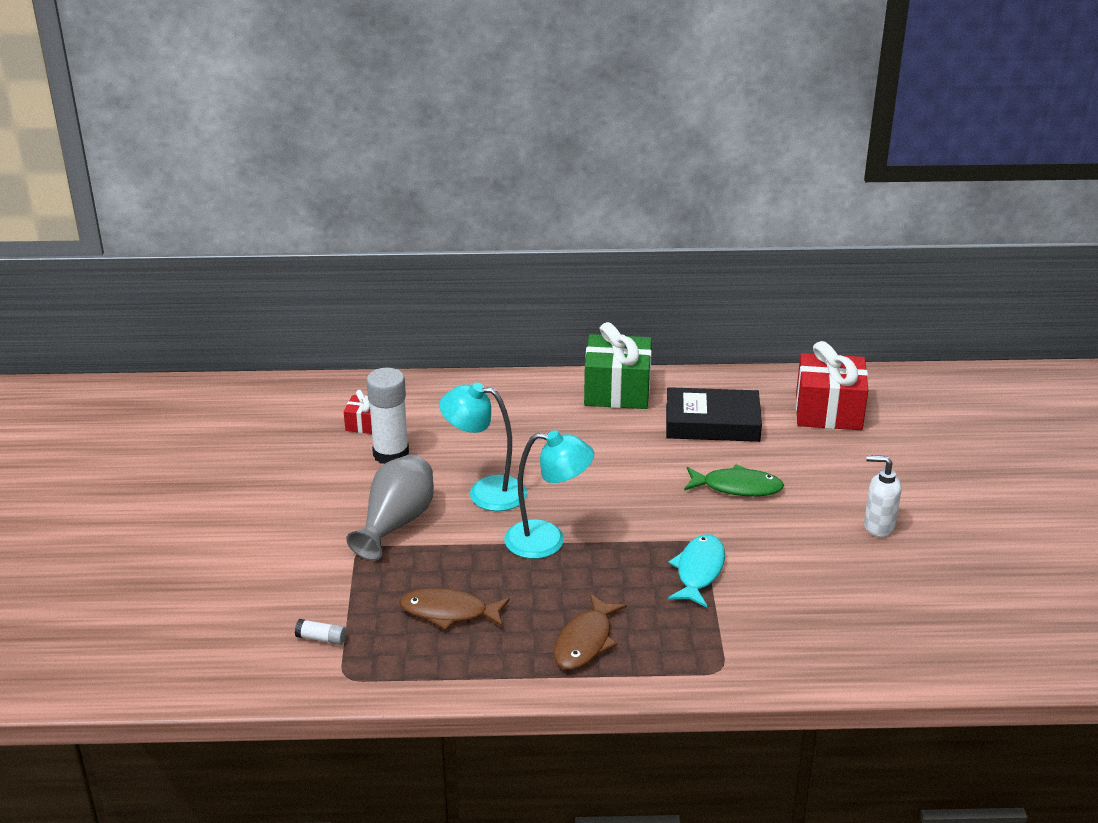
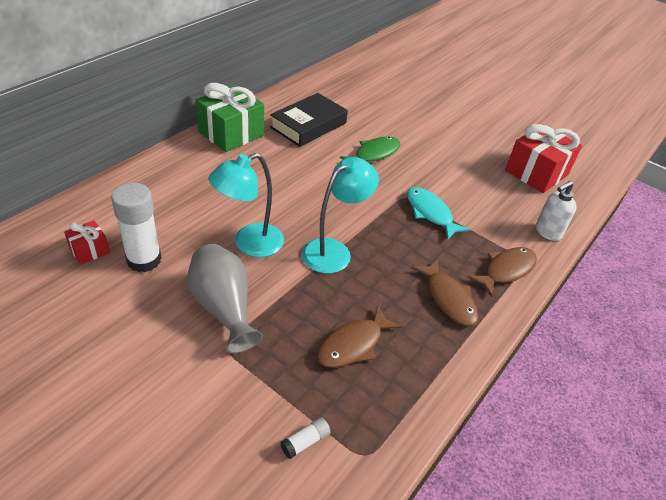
camera: 55 degrees left, 10 degrees up
(686, 662) = (506, 270): none -> brown fish
(828, 411) = (350, 90): red gift -> red gift (536, 173)
(878, 526) = (458, 137): white soap dispenser -> white soap dispenser (547, 232)

